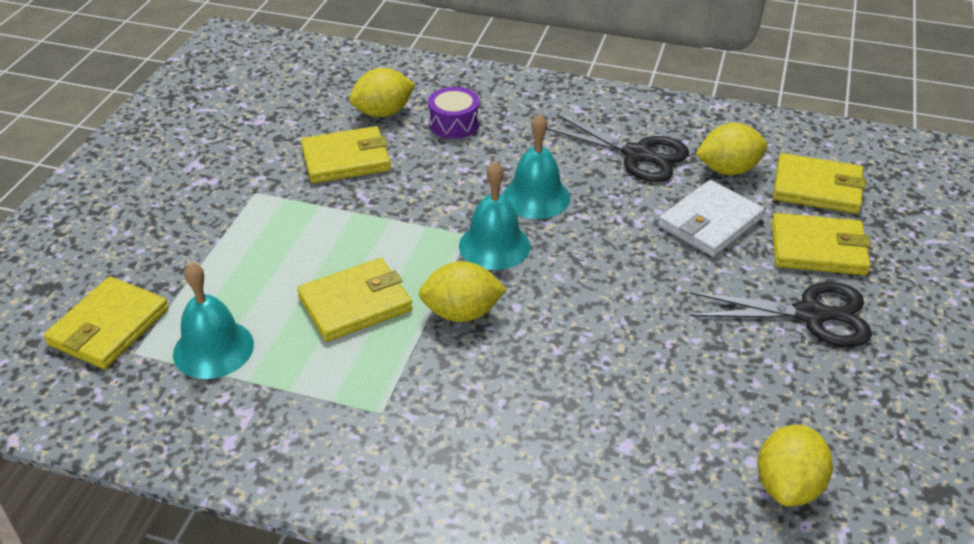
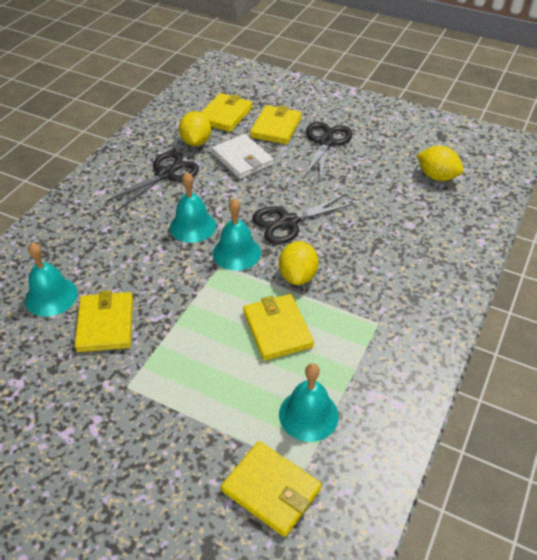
camera: 80 degrees left, 5 degrees up
(383, 113) = (51, 296): yellow lemon -> turquoise bell
(454, 123) = (87, 256): purple drum -> none
(578, 290) = (288, 222): none -> black scissors

